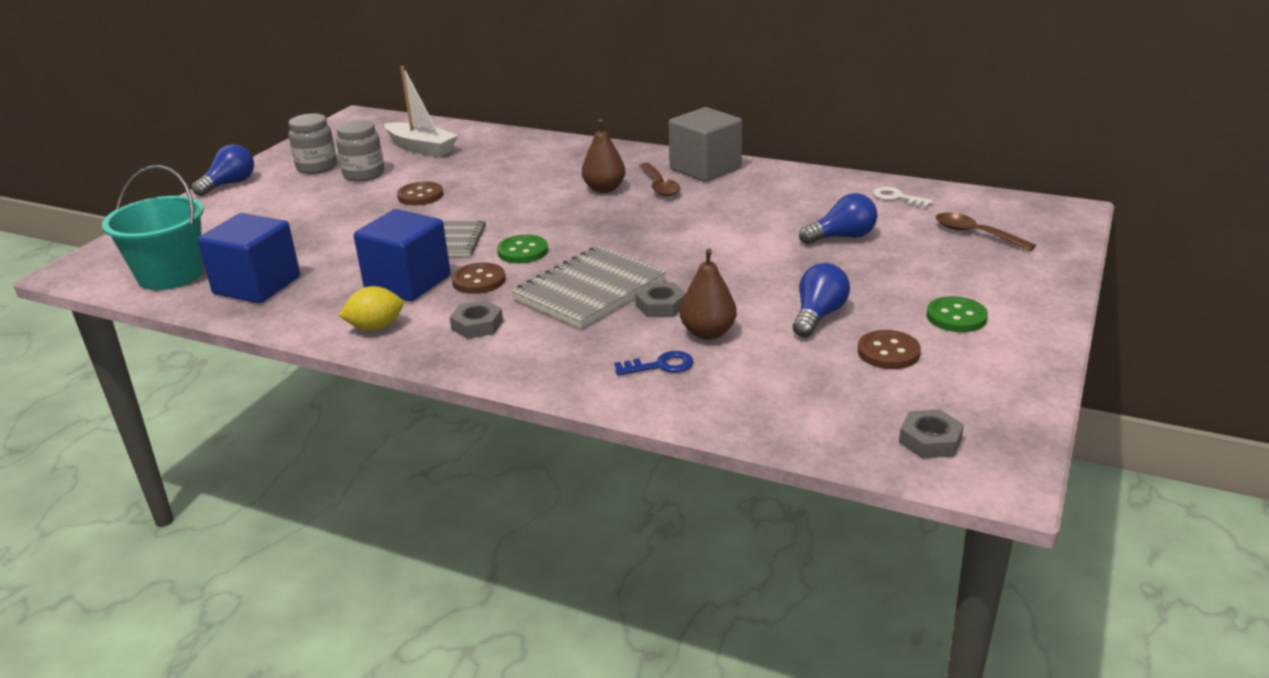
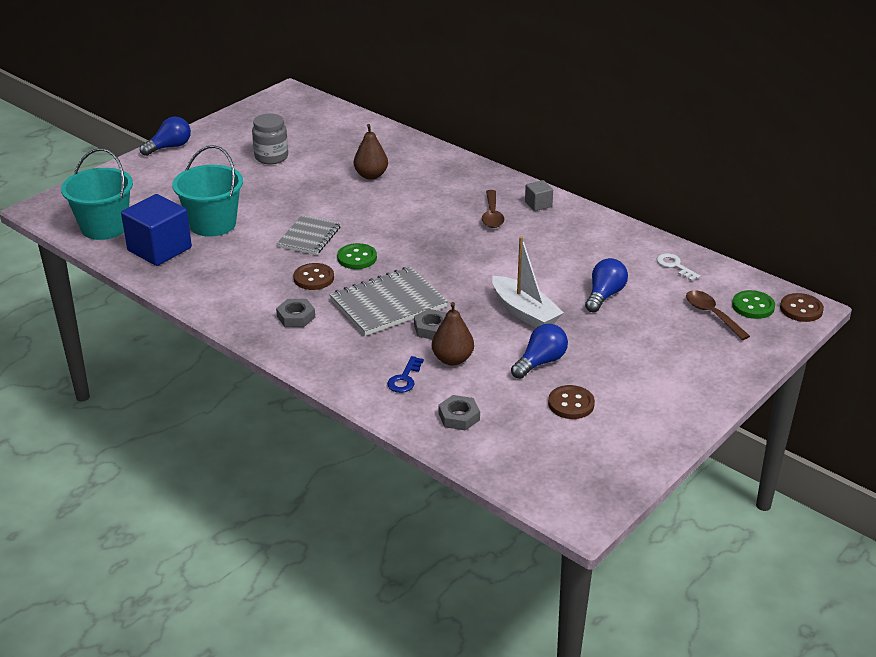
camera: 15 degrees right, 5 degrees up
(317, 167) = (239, 142): grey jar -> none
(318, 248) = (212, 224): none -> turquoise bucket
(375, 327) = (226, 304): yellow lemon -> none
(407, 282) = (263, 269): blue cube -> none
(420, 196) = (305, 188): brown button -> brown button (801, 309)
(421, 148) = (325, 138): white boat -> white boat (524, 312)
(604, 189) = (447, 209): brown pear -> brown pear (371, 175)
(660, 366) = (404, 378): blue key -> blue key turned 105 degrees clockwise
(705, 169) = (538, 204): grey cube -> grey cube, size x0.47
(842, 237) = (604, 295): blue light bulb -> blue light bulb turned 60 degrees counterclockwise
(930, 440) = (553, 478): grey nut -> grey nut (459, 417)
(956, 317) = (641, 386): green button -> green button (753, 306)

